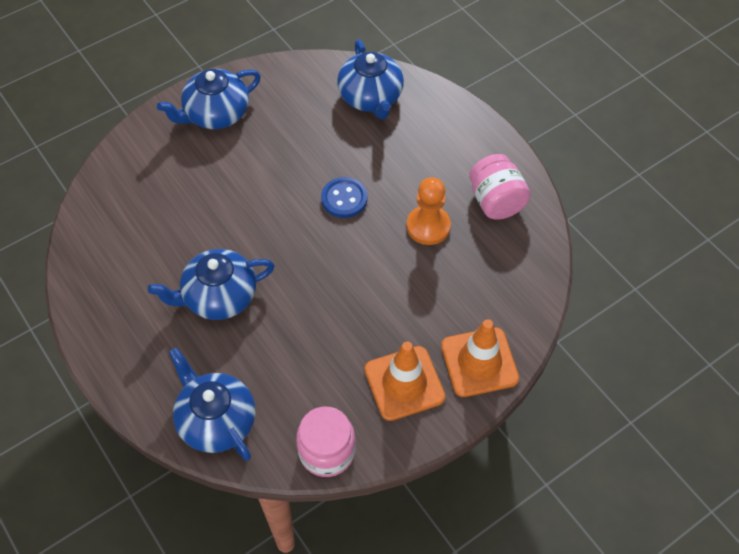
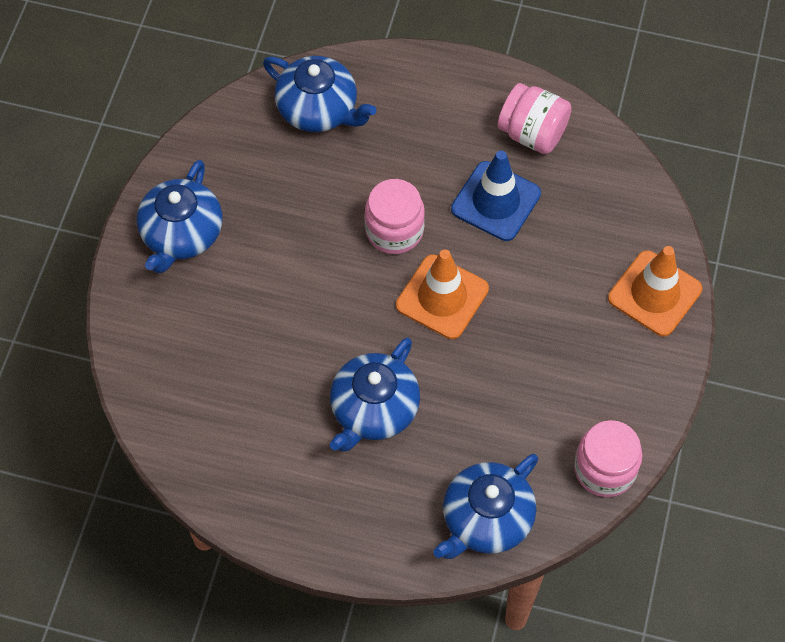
camera: 40 degrees left, 5 degrees up
(216, 420) = (486, 519): blue teapot -> blue teapot turned 60 degrees counterclockwise
(344, 199) = (394, 230): blue button -> pink jar
(404, 383) = (611, 360): orange traffic cone -> orange traffic cone (442, 297)
(428, 226) = (496, 201): orange pawn -> blue traffic cone

